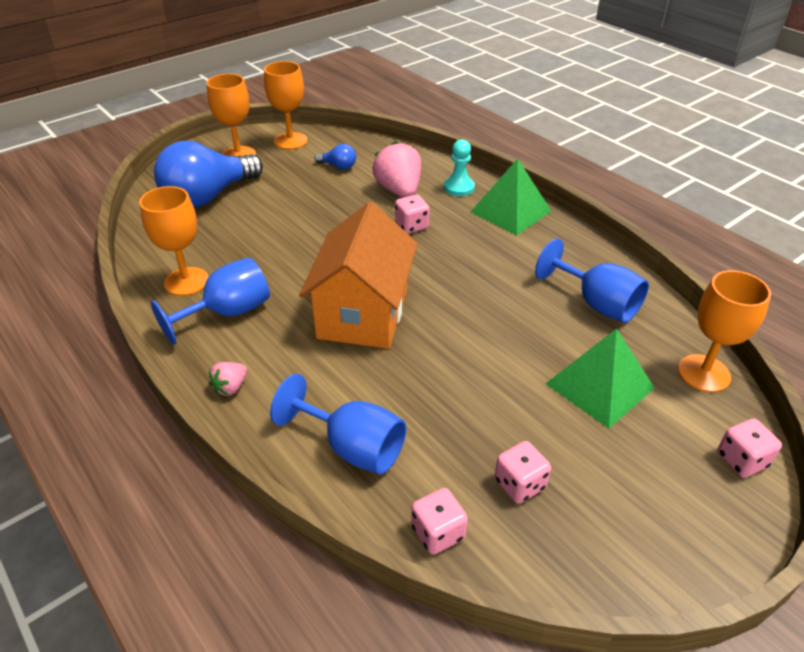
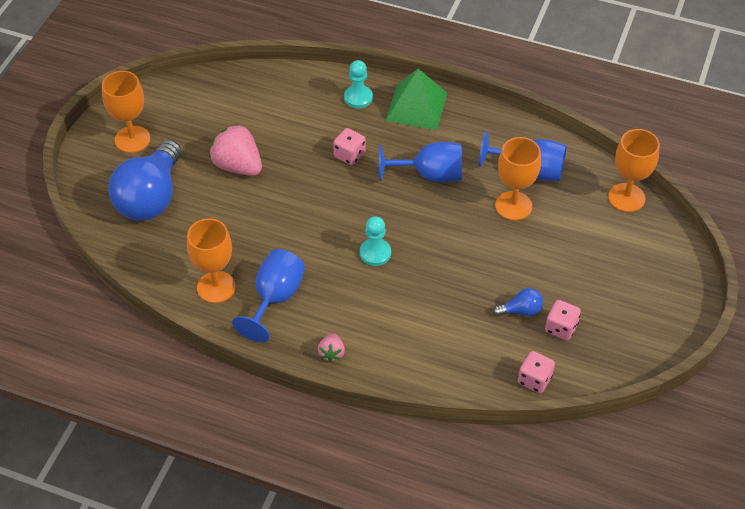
camera: 30 degrees left, 10 degrees up
(290, 141) = (166, 102): orange goblet -> orange goblet (513, 206)
(338, 166) = (237, 115): blue light bulb -> blue light bulb (521, 311)
(352, 447) = (446, 354): blue goblet -> blue goblet (430, 175)
(363, 313) = (375, 253): orange house -> turquoise pawn
(399, 191) = (311, 122): pink strawberry -> pink strawberry (238, 166)
(599, 385) = (569, 237): green pyramid -> none
(741, 460) = (674, 251): pink dice -> none

